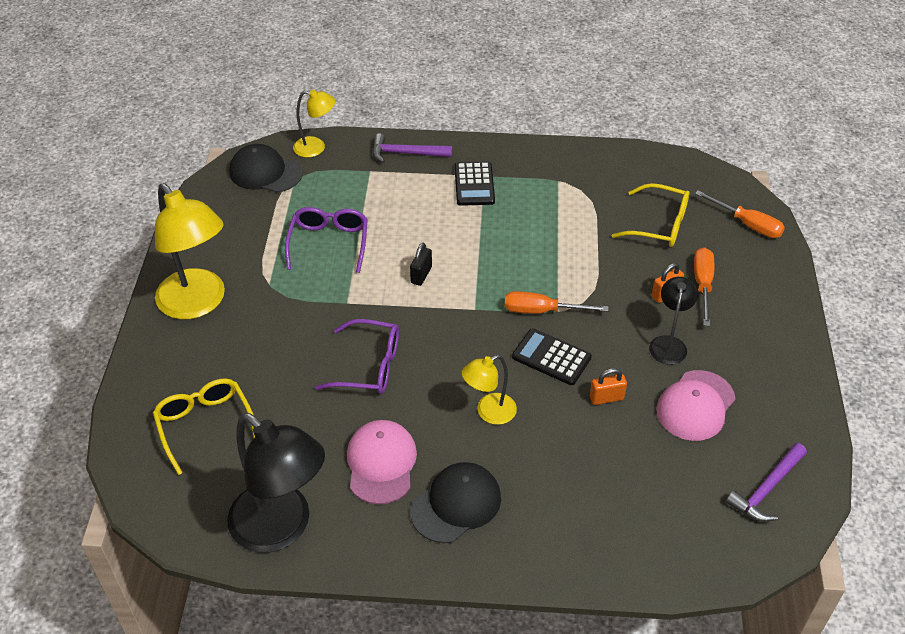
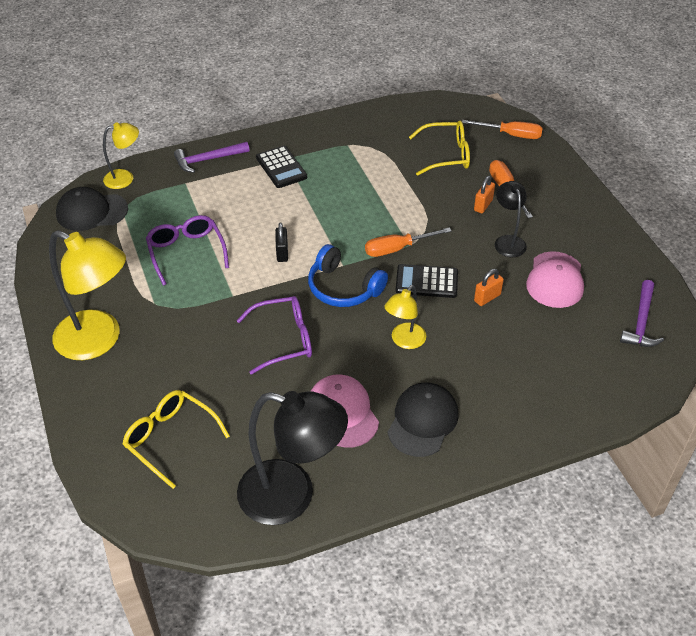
camera: 25 degrees left, 0 degrees up
(461, 333) = (343, 288): none -> blue headphones

